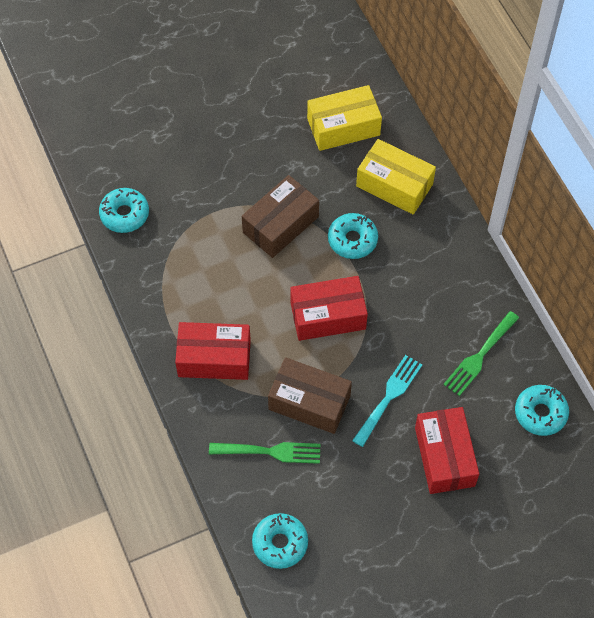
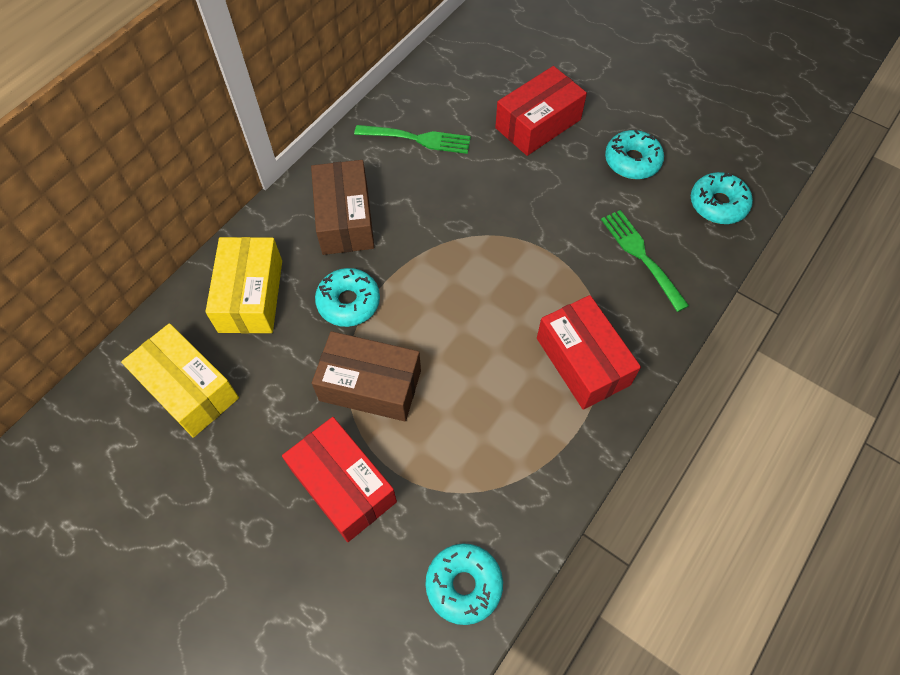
camera: 120 degrees left, 0 degrees up
(309, 402) = (565, 249): brown box -> brown box (345, 219)
(328, 315) = (458, 280): red box -> red box (343, 485)
(389, 397) = (511, 188): turquoise fork -> none
(540, 413) = (445, 77): turquoise donut -> turquoise donut (632, 161)

